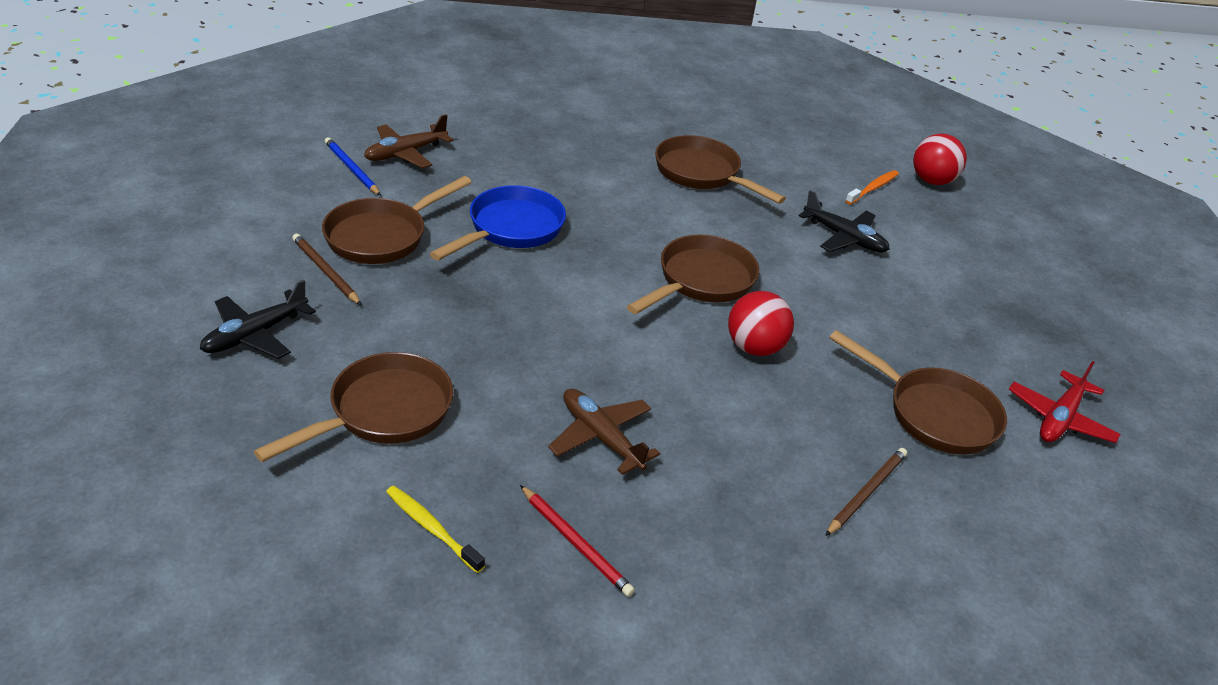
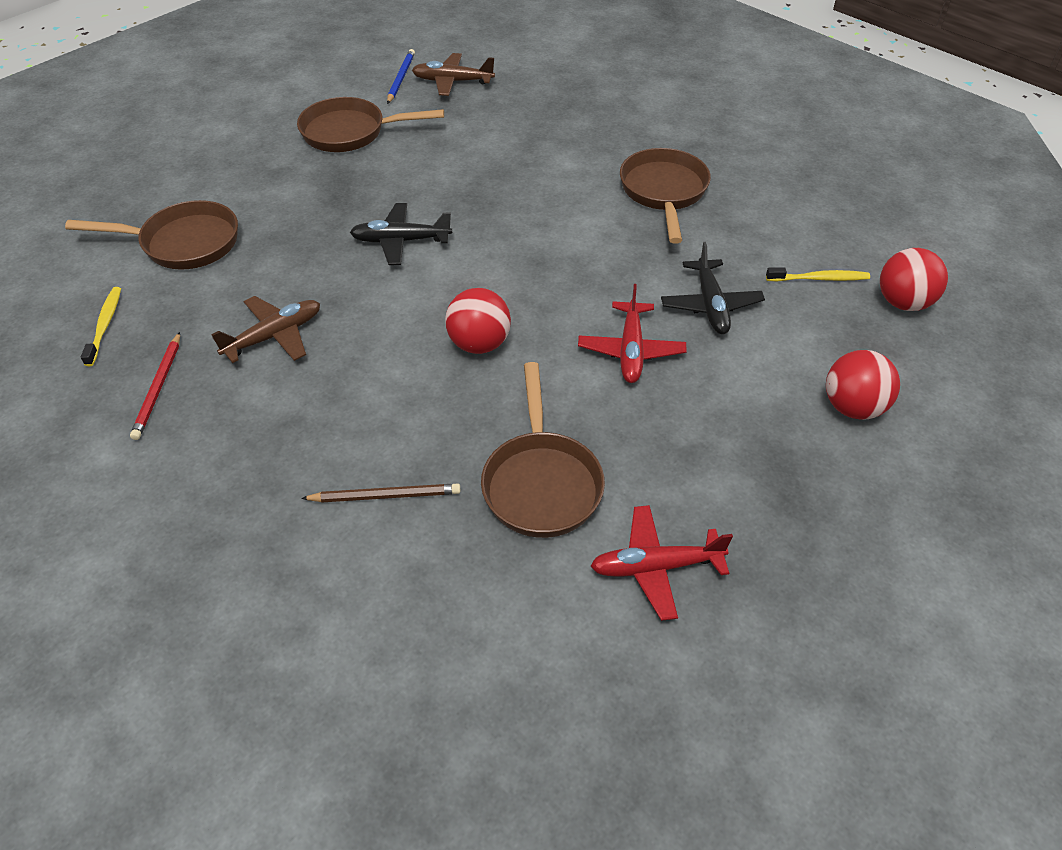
camera: 50 degrees right, 10 degrees up
(255, 335) = (190, 160): black plane -> black plane (400, 241)
(325, 271) = (283, 140): brown pencil -> none
(511, 229) = (440, 166): blue pan -> none
(601, 437) = (274, 336): brown plane -> brown plane turned 45 degrees clockwise
(701, 281) = (521, 273): brown pan -> none
(848, 294) = (631, 351): none -> red plane
(873, 188) = (819, 279): orange toothbrush -> yellow toothbrush
(1000, 258) = (852, 407): none -> red ball

